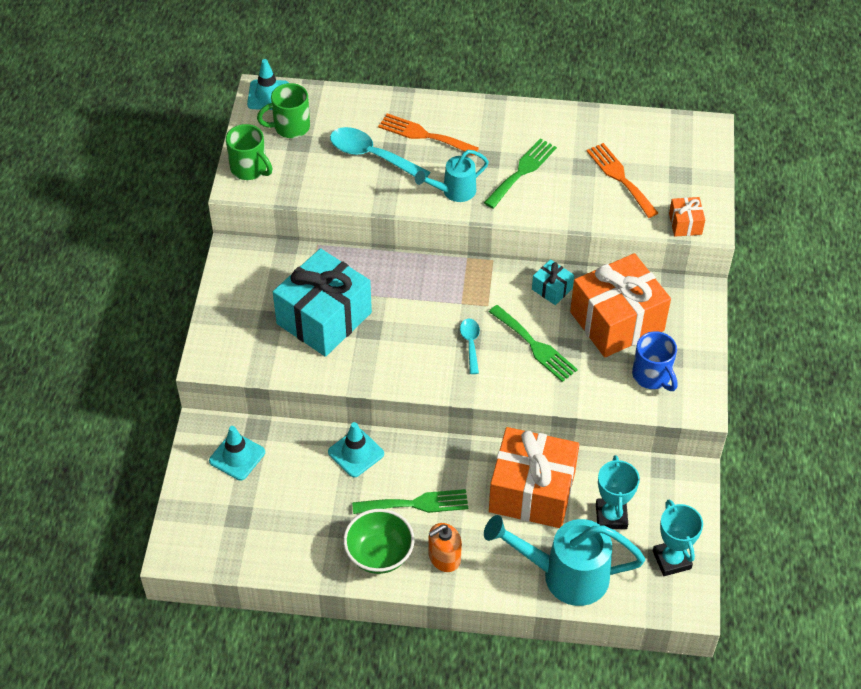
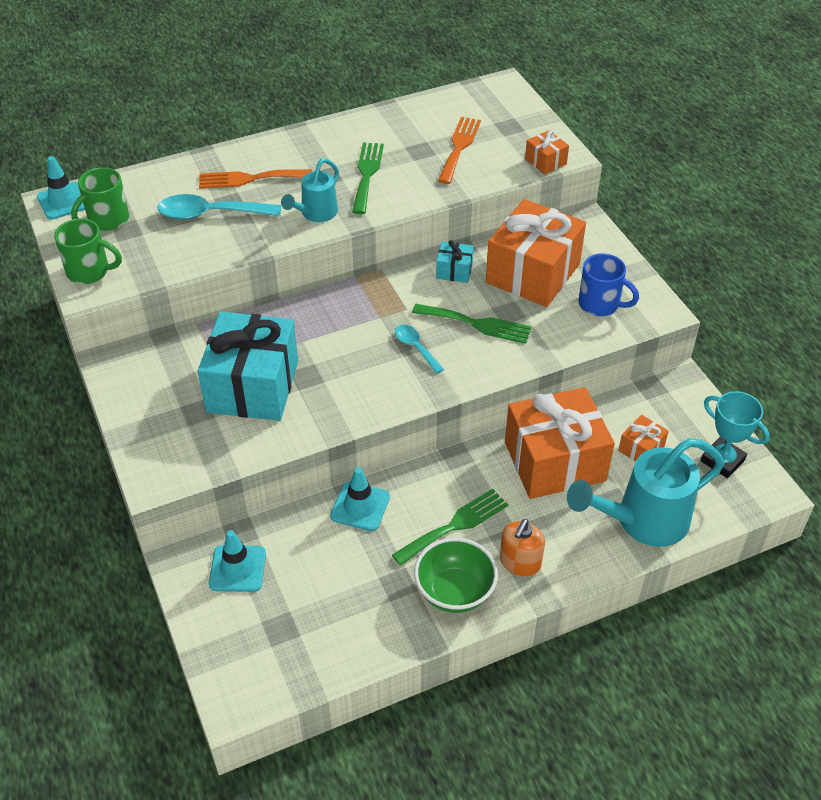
camera: 30 degrees left, 5 degrees down
(611, 516) = (641, 449): turquoise trophy -> orange gift
(620, 177) = (459, 147): orange fork -> orange fork turned 75 degrees clockwise

